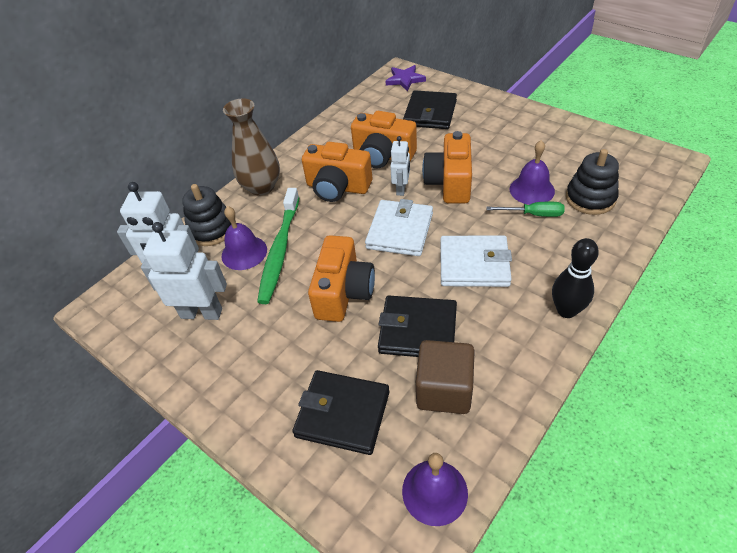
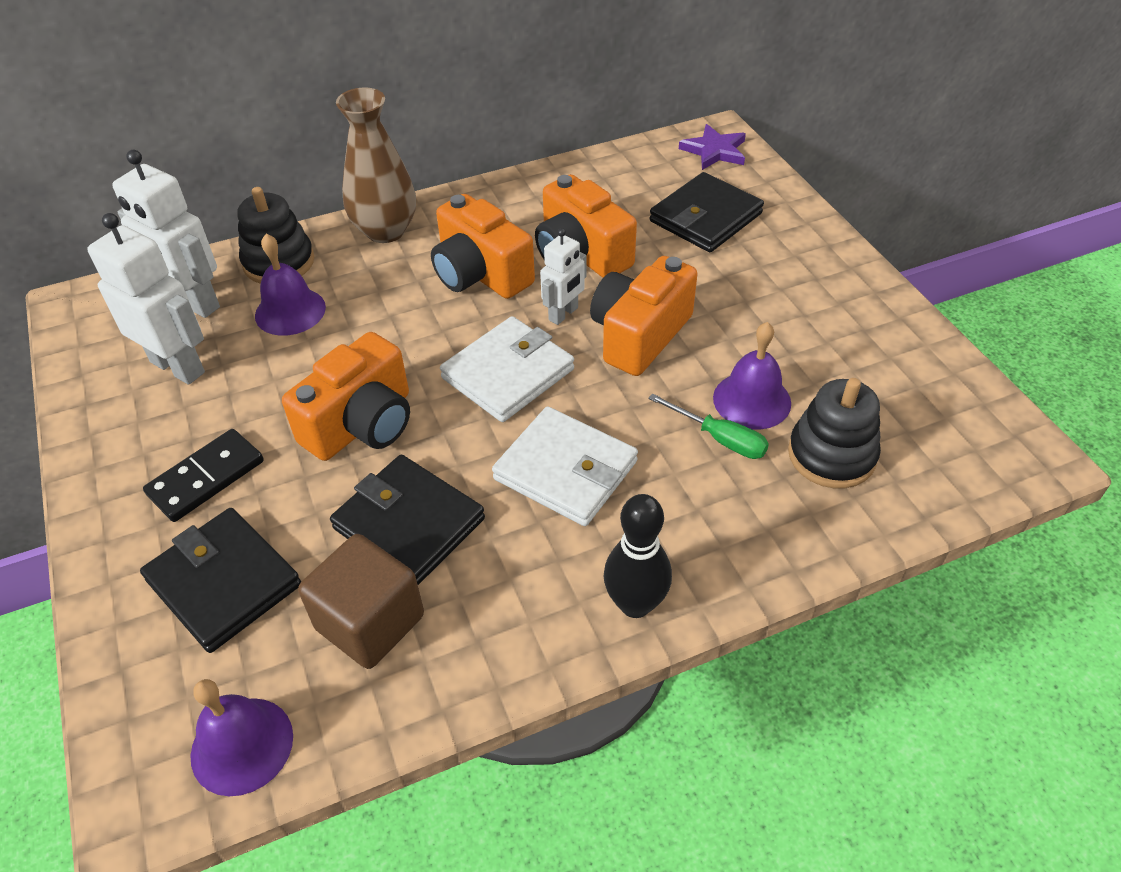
camera: 25 degrees right, 0 degrees up
(278, 364) = (206, 478): none -> black domino
(280, 250) = (334, 329): green toothbrush -> none

